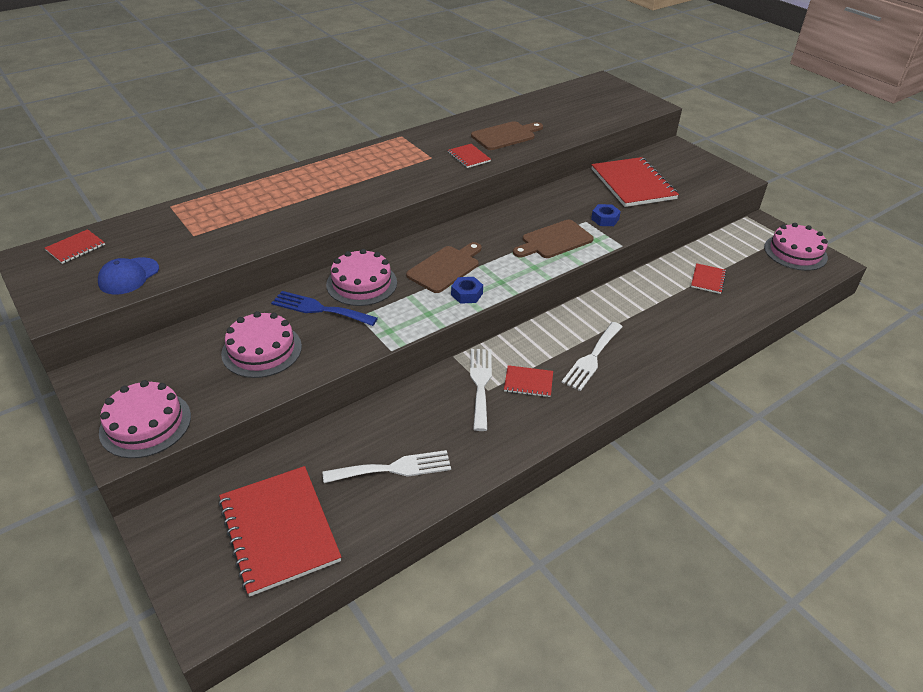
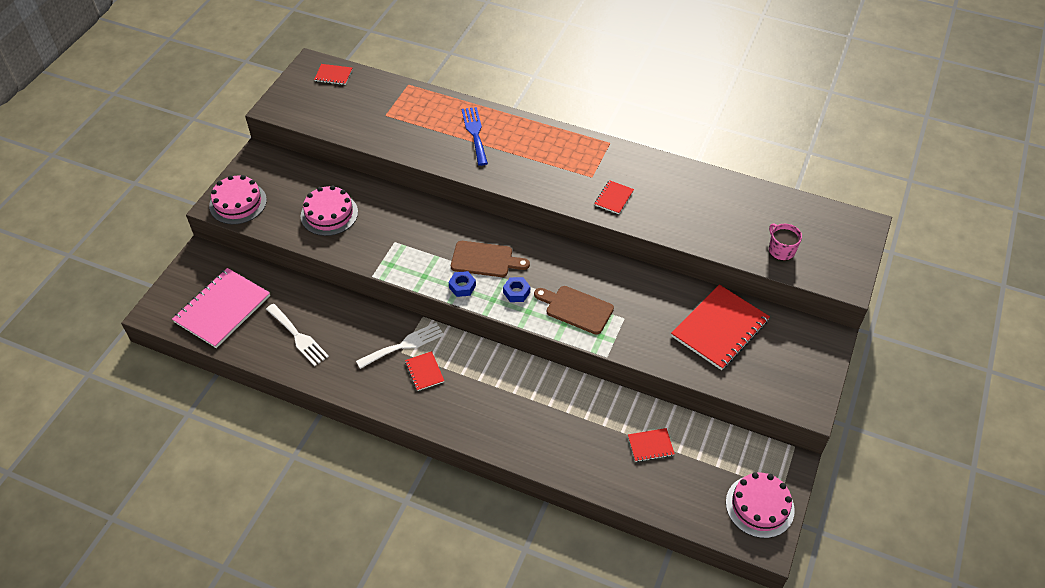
camera: 60 degrees right, 10 degrees up
(129, 276) = (323, 115): blue cap -> none
(279, 530) = (222, 309): red notebook -> pink notebook
(319, 309) = (388, 218): blue fork -> blue fork (475, 133)
(361, 283) = (431, 224): pink cake -> none
(505, 136) = (673, 204): brown cutting board -> none
(592, 358) = (479, 400): white fork -> none
(598, 114) = (781, 250): none -> pink mug
(605, 219) = (639, 330): blue nut -> blue nut (516, 292)

